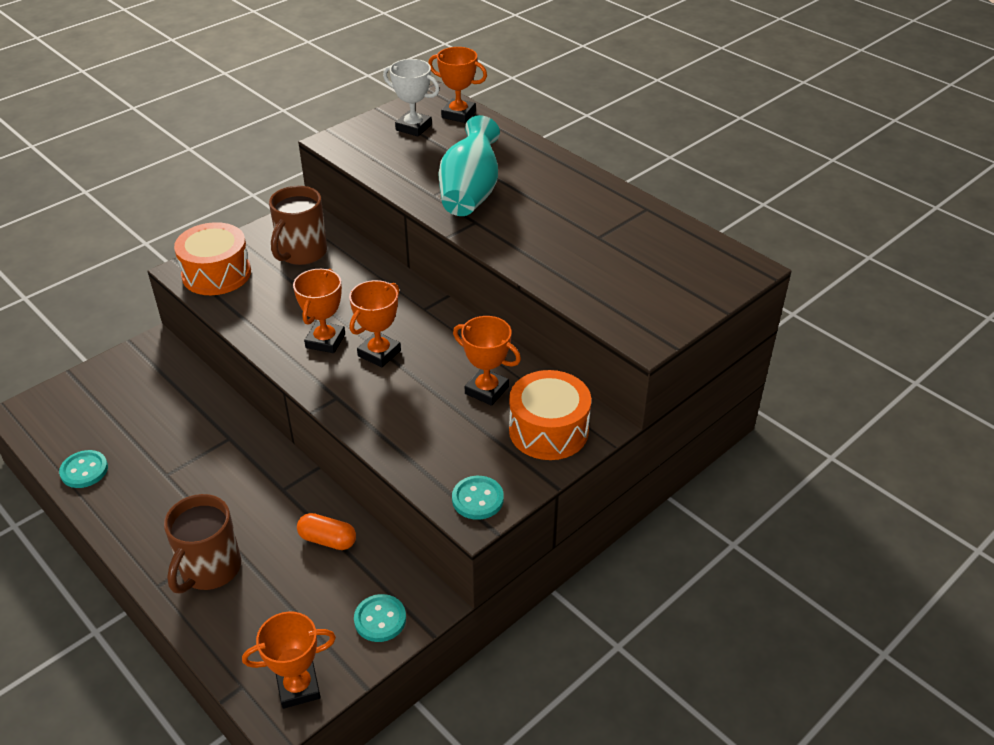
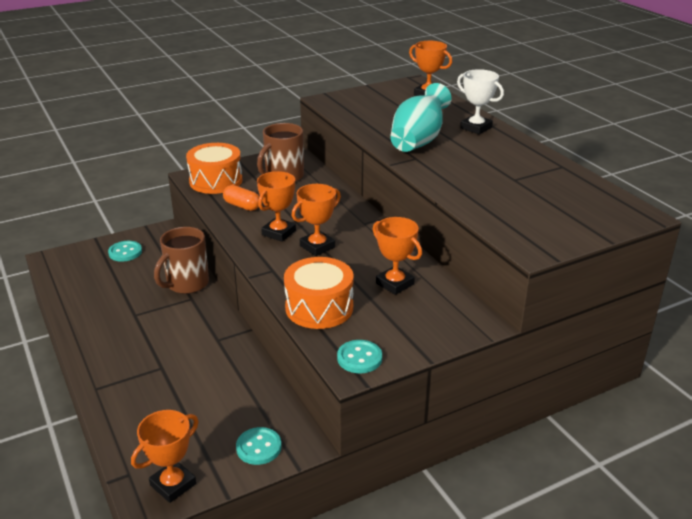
camera: 15 degrees right, 10 degrees down
(84, 470) = (78, 302): turquoise button -> turquoise button (125, 252)
(209, 569) = (139, 384): brown mug -> brown mug (186, 284)
(298, 687) = (173, 484): orange trophy -> orange trophy turned 45 degrees counterclockwise
(327, 540) = (238, 381): orange capsule -> orange capsule (242, 206)
(413, 127) = (390, 98): white trophy -> white trophy (476, 128)
(548, 430) = (437, 319): orange drum -> orange drum (319, 307)

